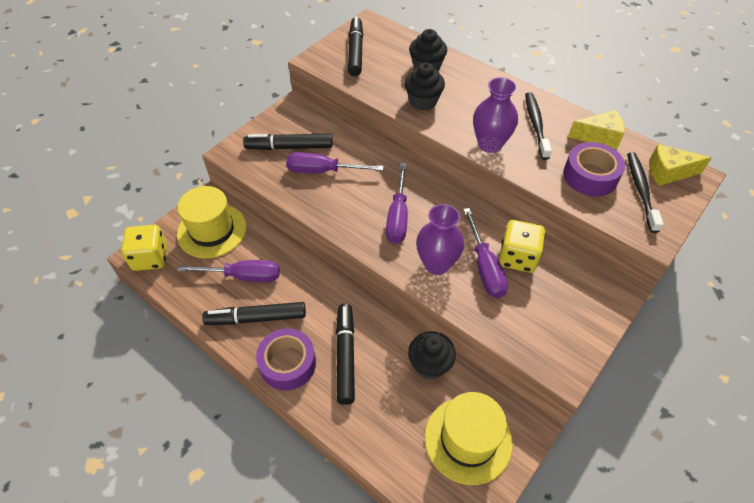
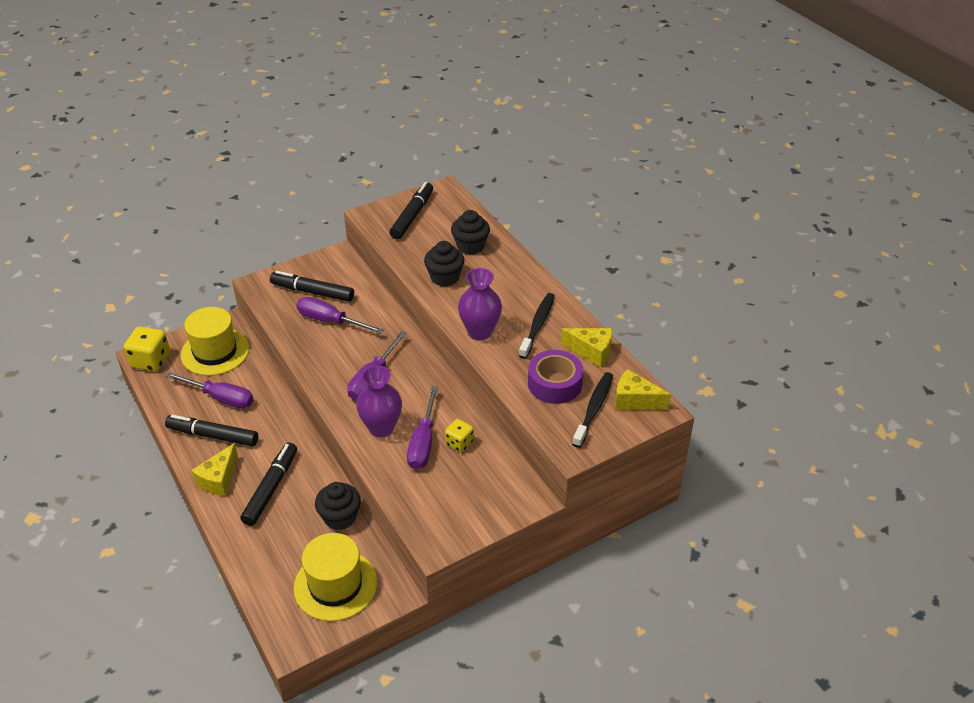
camera: 20 degrees right, 10 degrees down
(288, 363) = (219, 479): purple tape -> yellow cheese
(517, 257) = (459, 443): yellow dice -> yellow dice, size x0.60

